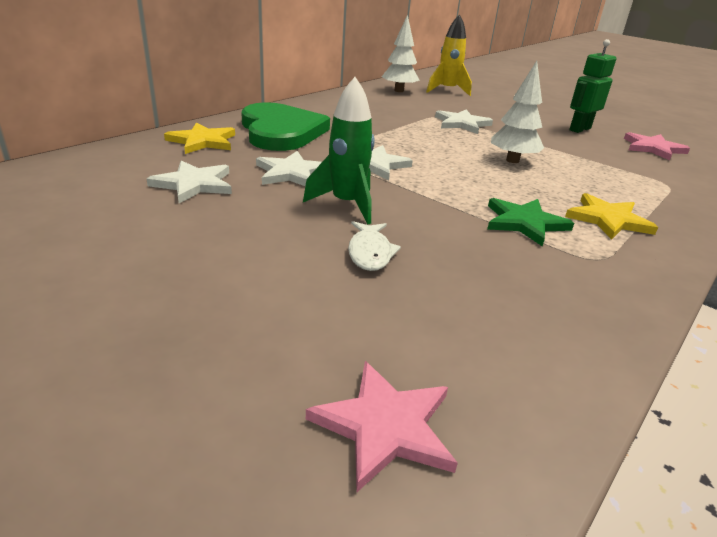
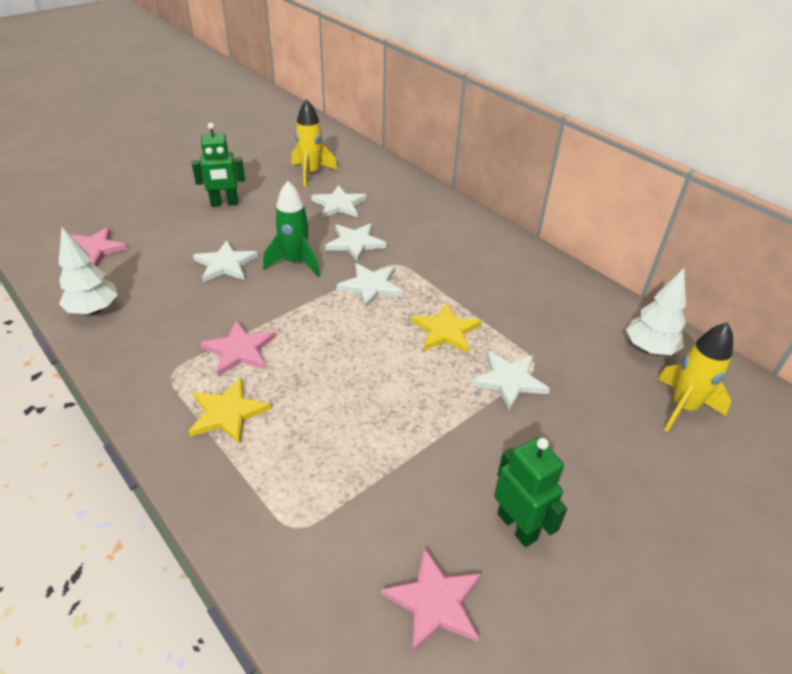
camera: 100 degrees right, 10 degrees up
(82, 208) = (311, 173): none -> yellow rocket
(179, 279) = (224, 203): none -> green robot
(202, 141) = (421, 206): yellow star -> yellow star (446, 331)
(281, 131) = (452, 243): green heart -> none
(370, 253) = (225, 264): white fish -> white star
(512, 160) = (380, 390): white tree -> white tree (94, 310)
(524, 223) = (240, 350): green star -> pink star

